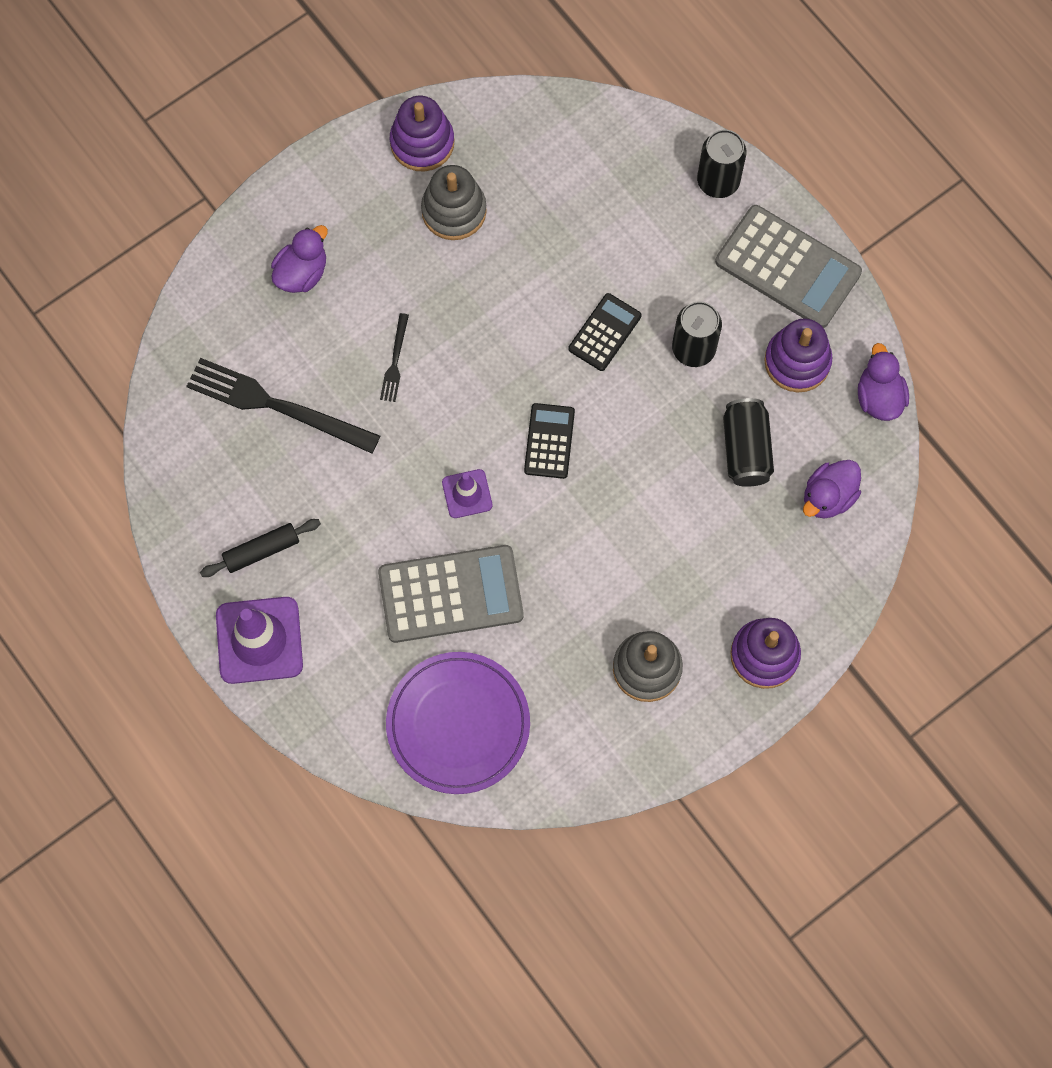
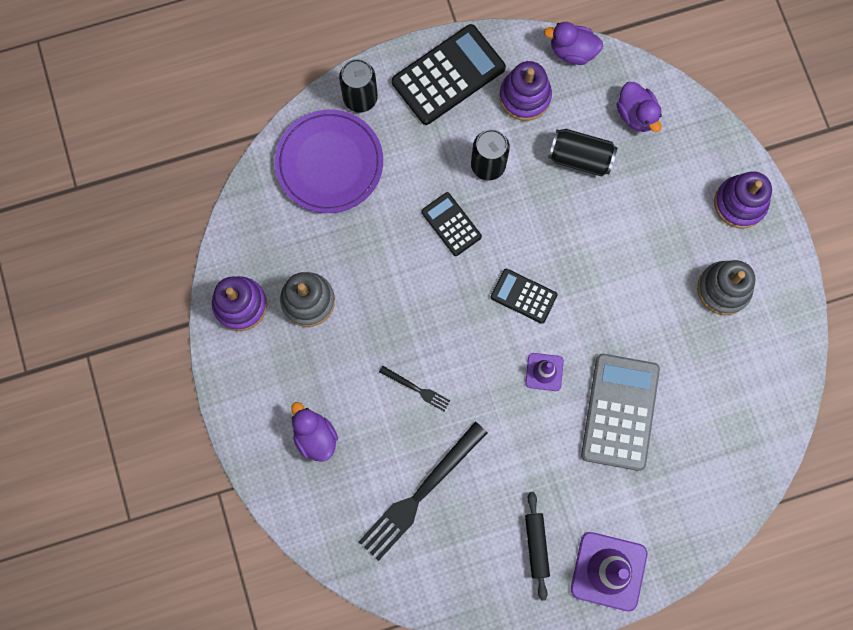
camera: 70 degrees left, 5 degrees up
(458, 724) = (723, 441): purple plate -> purple plate (329, 163)
(787, 267) = (448, 75): grey calculator -> black calculator

